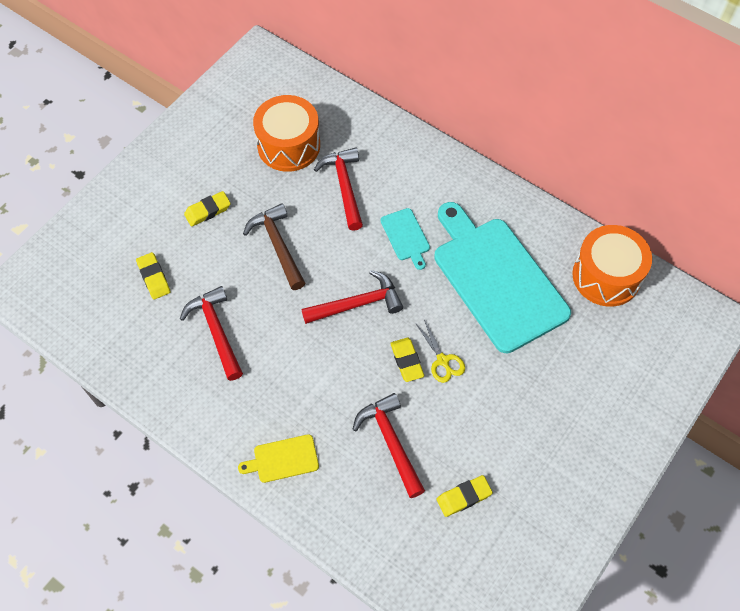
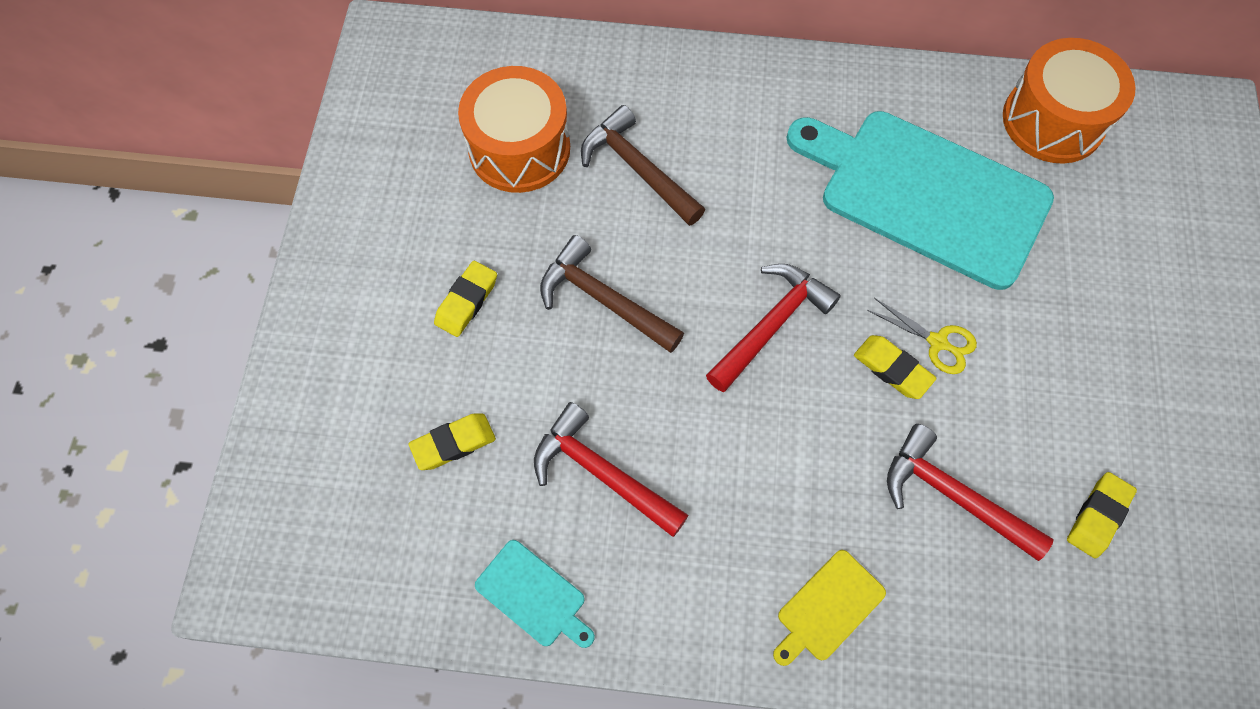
camera: 30 degrees left, 5 degrees up
(154, 277) = (453, 443): yellow eraser -> yellow eraser turned 60 degrees counterclockwise
(344, 186) = (637, 169): red hammer -> brown hammer
(406, 236) = (769, 197): turquoise cutting board -> turquoise cutting board (533, 595)

